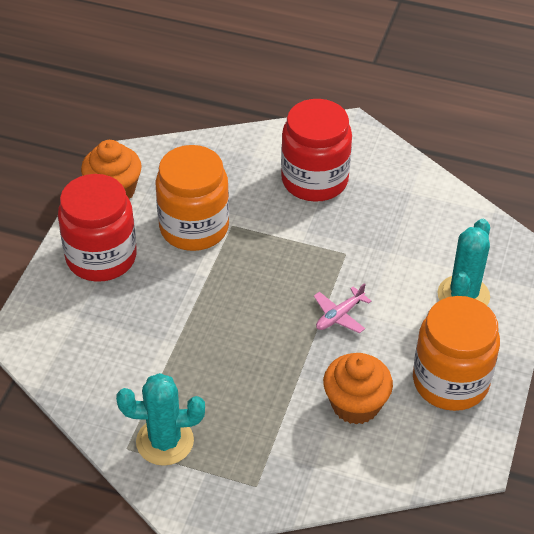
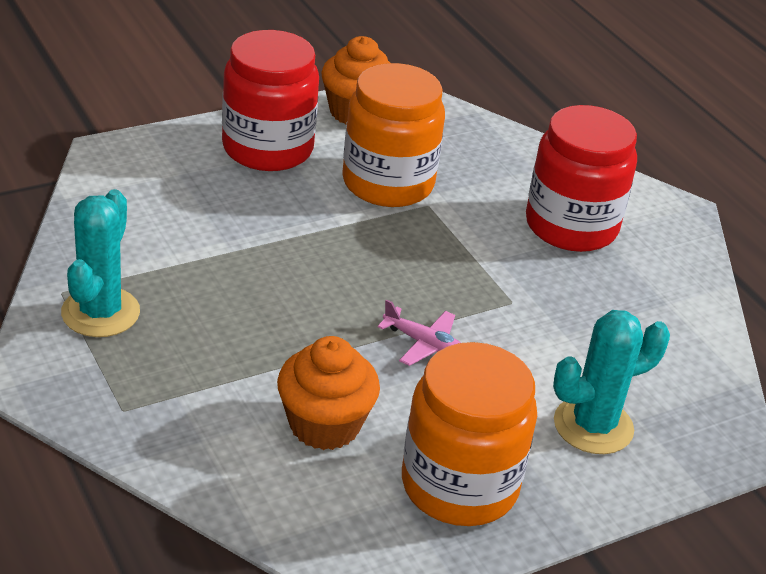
camera: 40 degrees right, 10 degrees down
(165, 441) = (100, 312): turquoise cactus -> turquoise cactus turned 60 degrees clockwise
(339, 315) = (425, 344): pink plane -> pink plane turned 150 degrees counterclockwise

